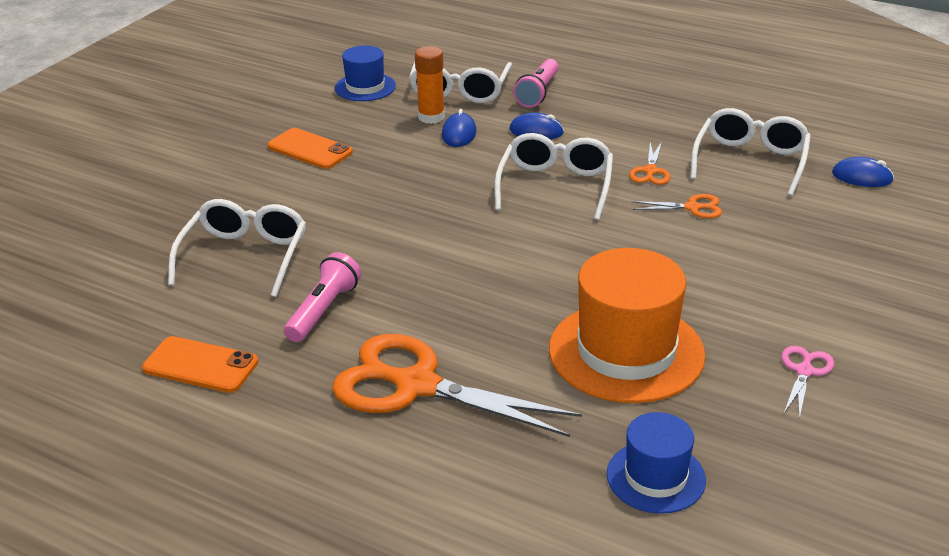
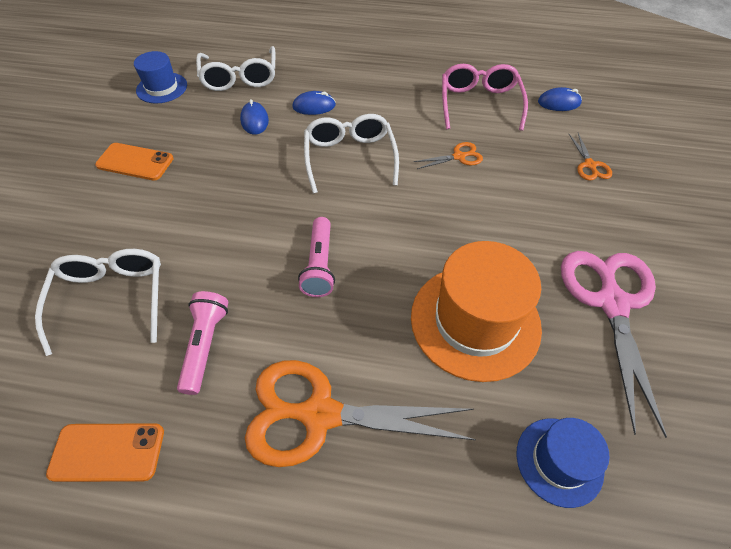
camera: 20 degrees left, 20 degrees up
(431, 117) = (226, 108): orange glue stick -> none
(538, 93) = (301, 69): pink flashlight -> pink flashlight (319, 265)
(650, 171) = (414, 128): orange scissors -> orange scissors (590, 165)
(750, 161) = (479, 104): white glasses -> pink glasses
(804, 371) = (611, 303): pink scissors -> pink scissors, size x2.26

